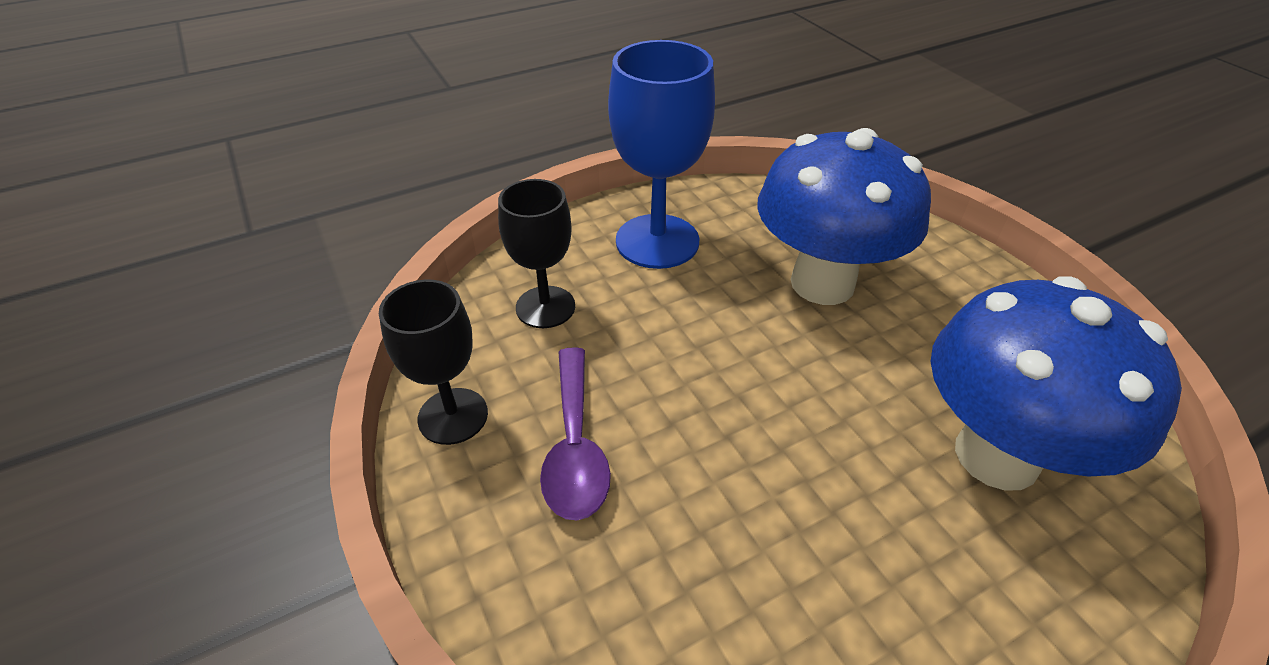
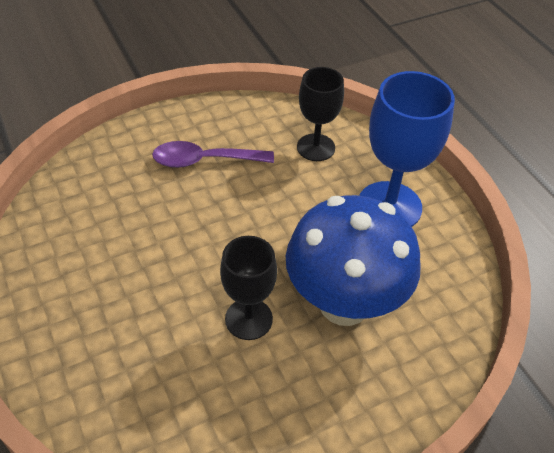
camera: 90 degrees right, 5 degrees up
(453, 416) = (231, 114): black goblet -> black goblet (248, 319)
(996, 456) = (165, 368): blue mushroom -> none

